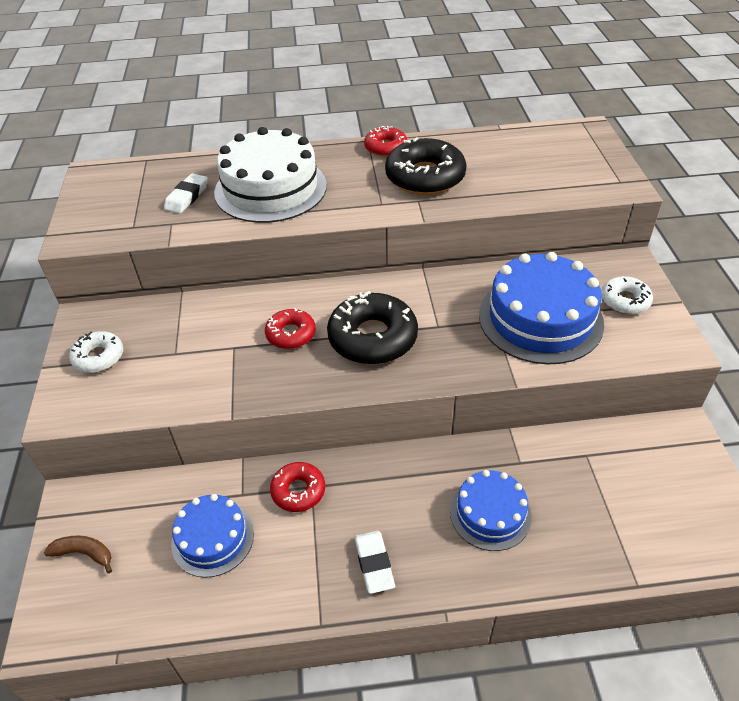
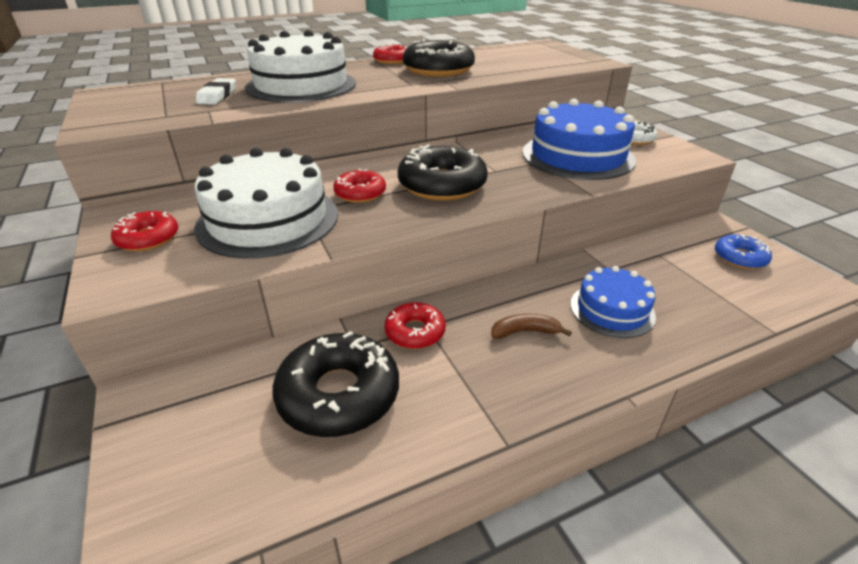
camera: 20 degrees left, 10 degrees down
(84, 553) = (174, 449): brown banana -> brown banana (525, 332)
(98, 357) = (148, 238): white donut -> red donut
(198, 354) = (268, 219): none -> white cake
(213, 538) = (339, 394): blue cake -> black donut
(374, 563) = (530, 374): white eraser -> none
(673, 482) = (739, 258): none -> blue donut

